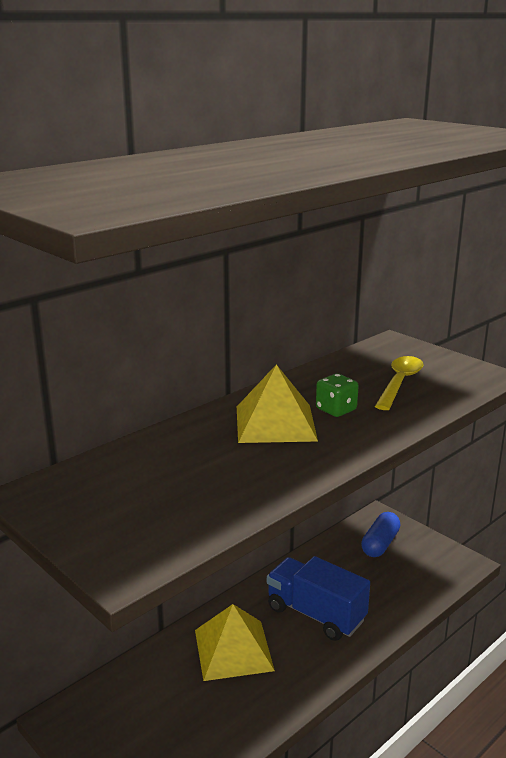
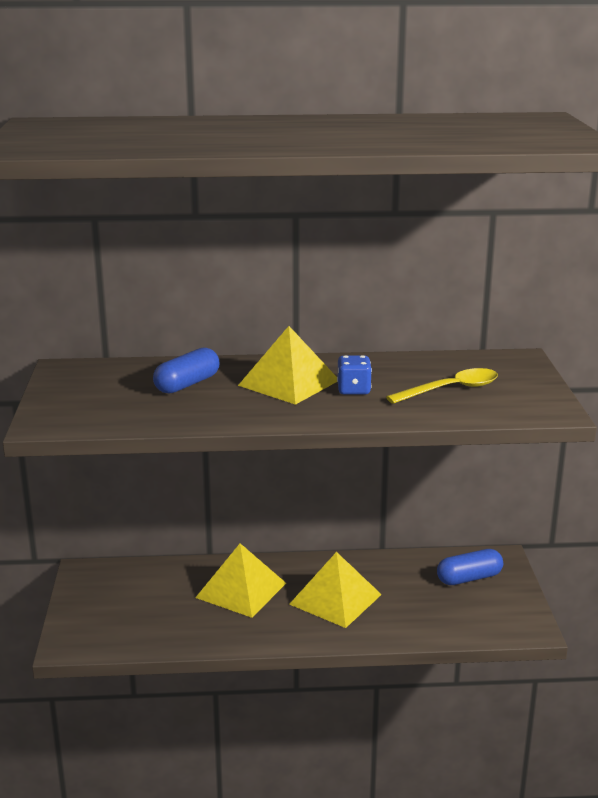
camera: 40 degrees right, 0 degrees up
(191, 460) = (187, 384): none -> blue capsule
(316, 614) = (335, 599): blue truck -> yellow pyramid
(336, 410) = (353, 390): green dice -> blue dice

